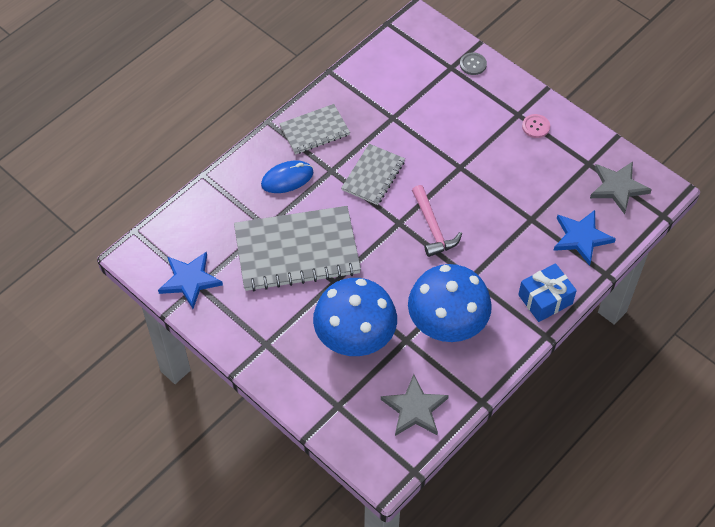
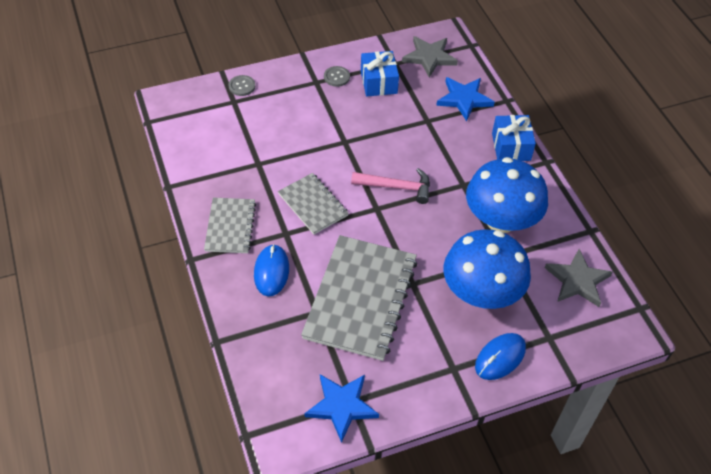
camera: 65 degrees left, 5 degrees down
(296, 375) = (500, 357): none -> blue mouse
(535, 127) = (336, 77): pink button -> grey button
(553, 161) = (378, 82): none -> blue gift

